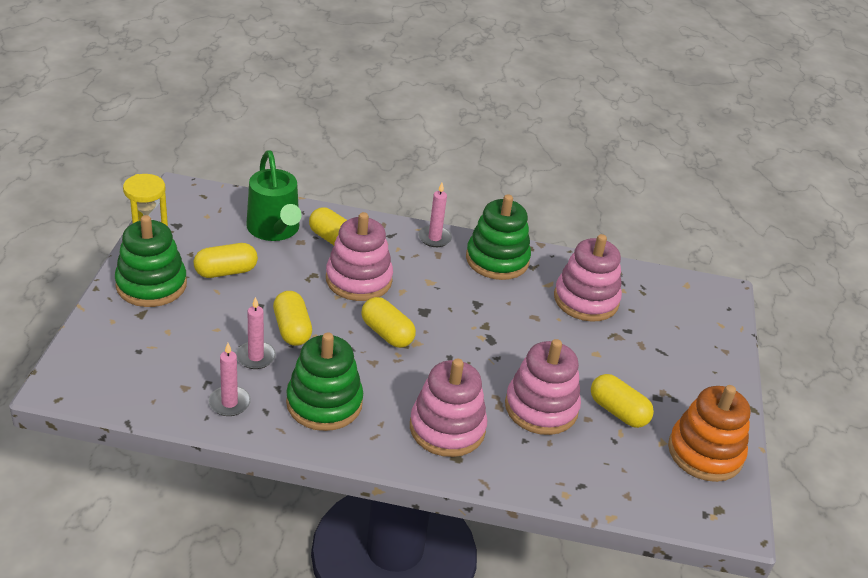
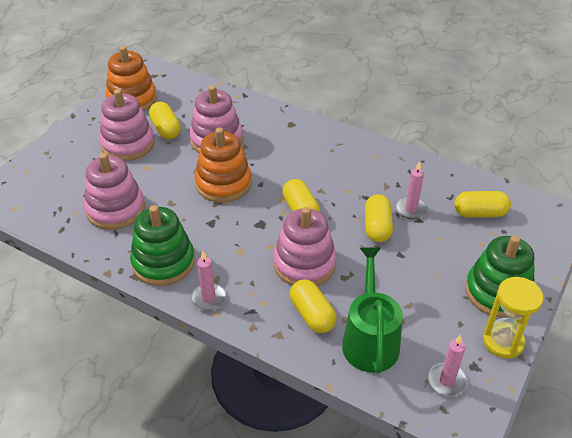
camera: 155 degrees left, 5 degrees up
(226, 271) = (427, 295): yellow capsule -> yellow capsule (480, 213)
(229, 403) = (434, 180): pink candle -> pink candle (447, 381)
(324, 403) = (367, 168): green stacking toy -> none
(447, 428) = (288, 139): pink stacking toy -> pink stacking toy (128, 144)
(492, 349) = (223, 184): none -> orange stacking toy

